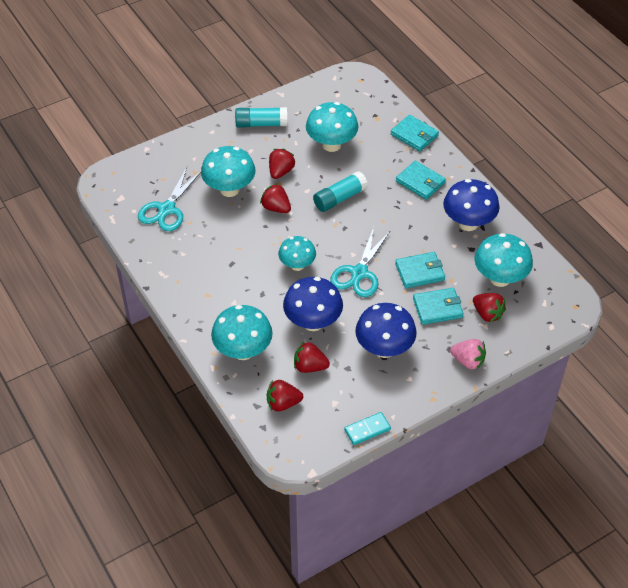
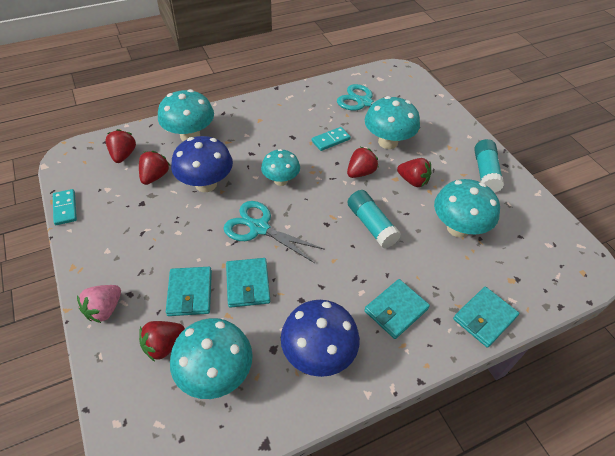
camera: 95 degrees right, 0 degrees up
(232, 232) = (330, 140): none -> turquoise domino
(384, 348) = (153, 235): blue mushroom -> none

